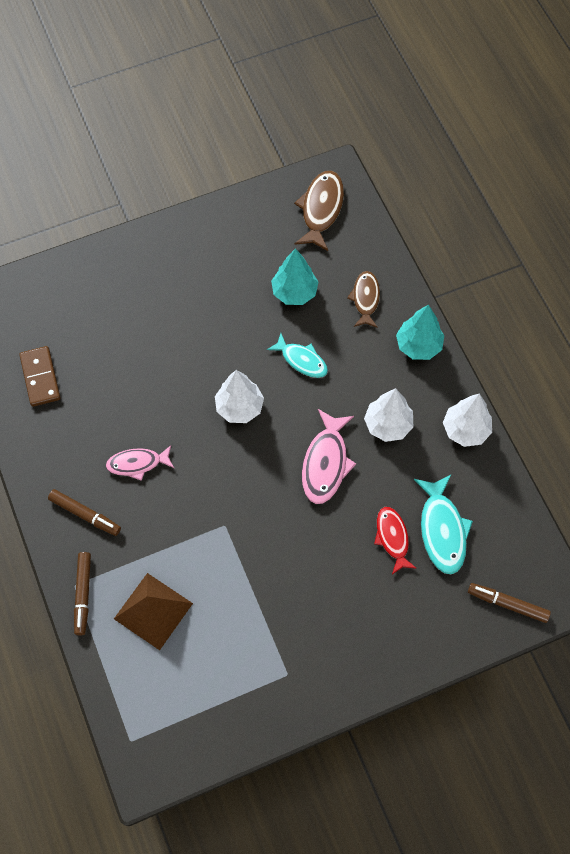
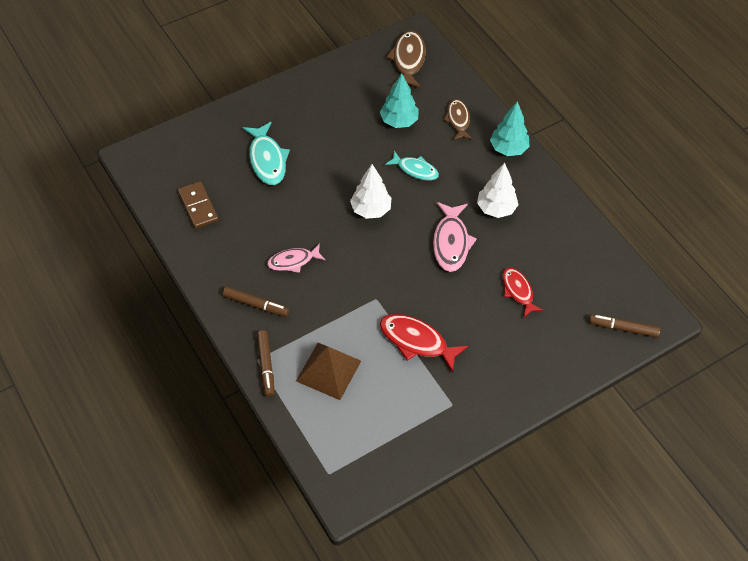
camera: 10 degrees left, 10 degrees down
(261, 587) = (417, 341): none -> red fish
(442, 530) = (557, 280): turquoise fish -> turquoise fish (267, 159)
(465, 430) = (560, 205): white tree -> none

